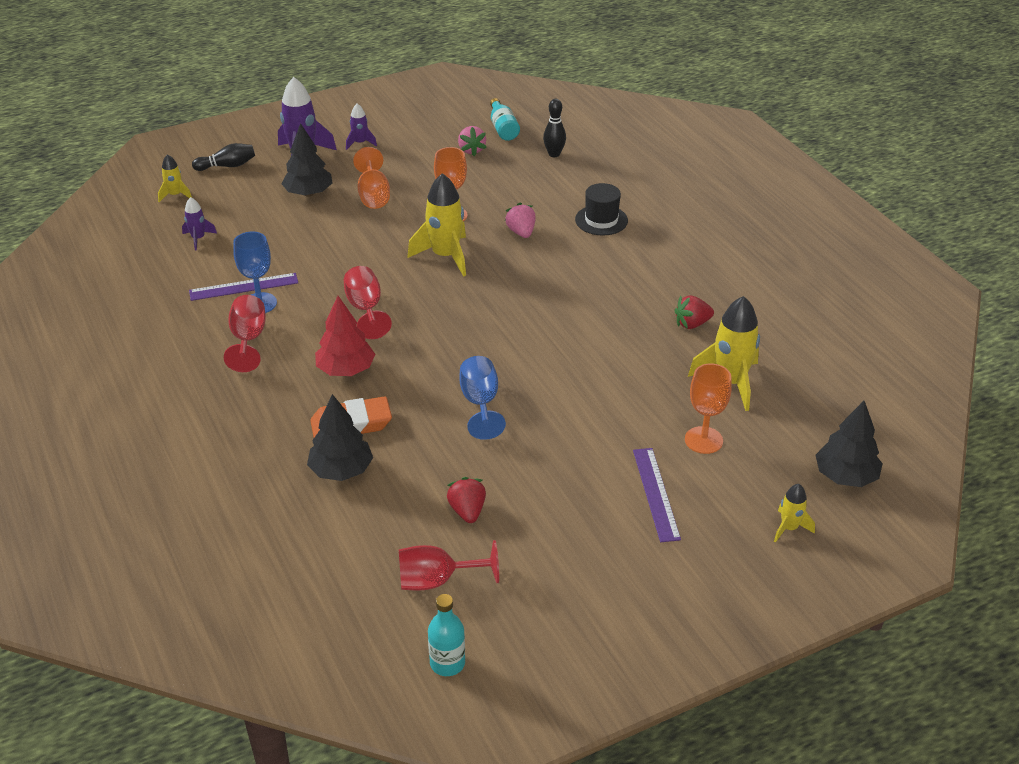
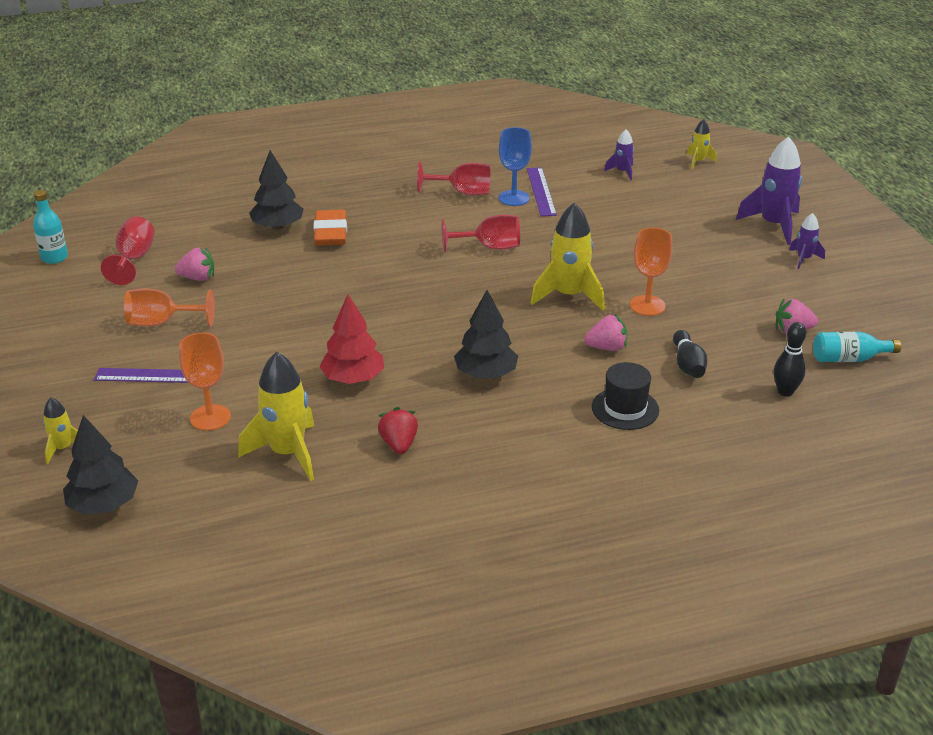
camera: 100 degrees right, 5 degrees down
(227, 166) = (752, 186): black bowling pin -> black bowling pin (688, 364)
(308, 193) = (698, 226): black tree -> black tree (486, 374)
(346, 370) = (403, 234): red tree -> red tree (353, 379)
(373, 195) = (692, 261): orange goblet -> orange goblet (161, 323)
(467, 511) = (198, 278): red strawberry -> pink strawberry
(480, 403) = (328, 296): blue goblet -> none

